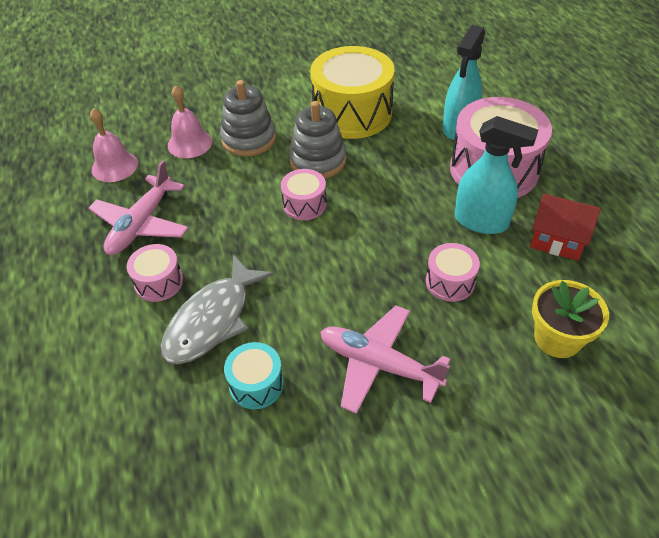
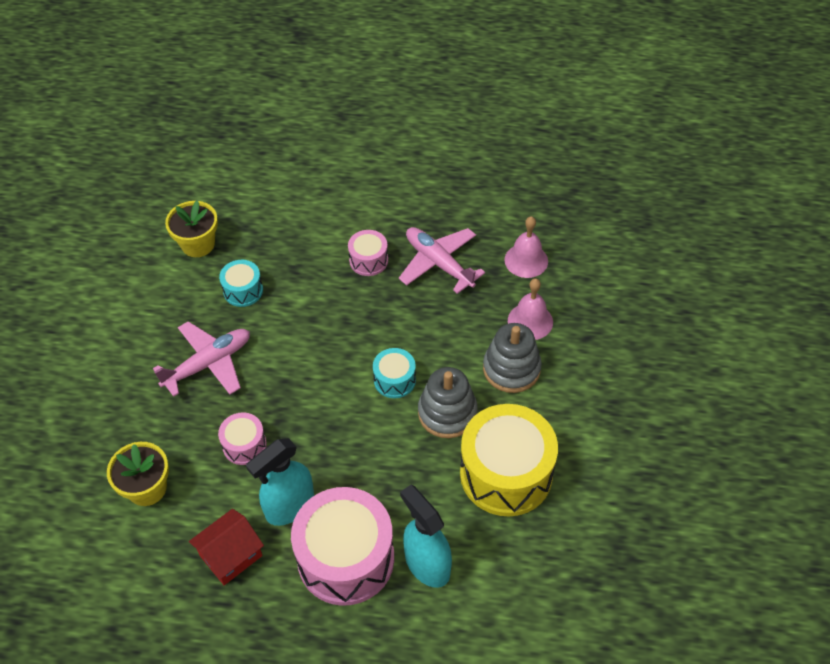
camera: 115 degrees right, 5 degrees up
(199, 484) = (198, 244): none -> yellow flower pot
(212, 319) = (312, 282): grey fish -> none
(304, 204) = (394, 380): pink drum -> turquoise drum

